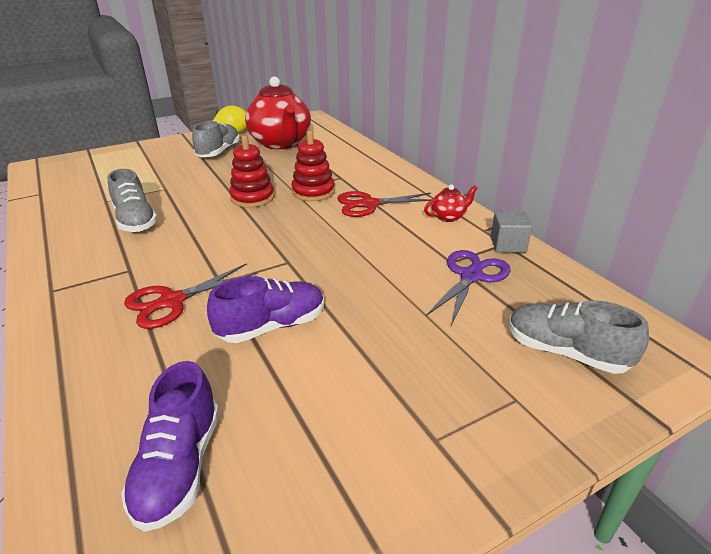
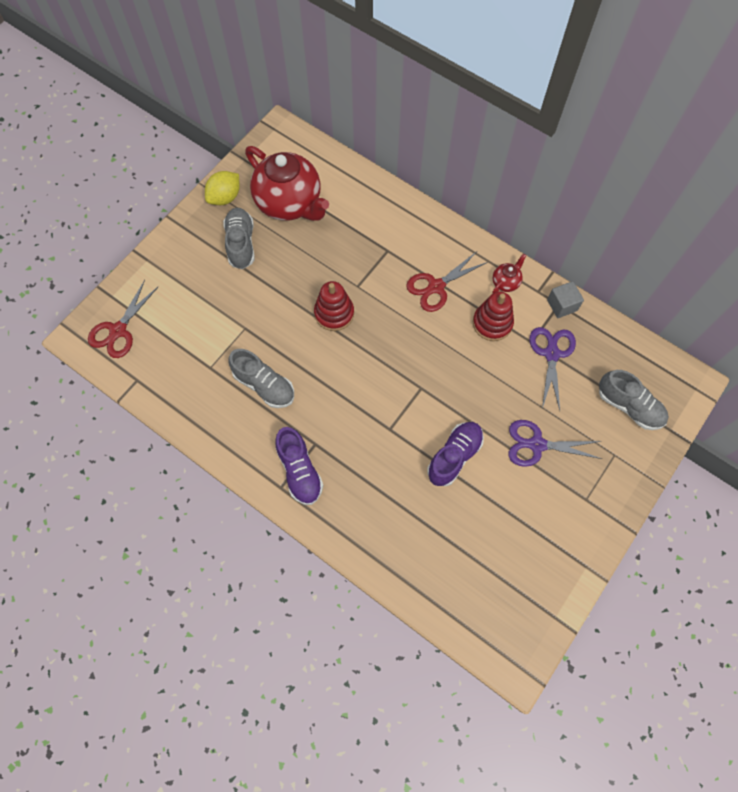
camera: 25 degrees left, 35 degrees up
(172, 301) = (374, 461): red scissors -> red scissors (118, 330)
(179, 466) = (476, 570): purple shoe -> purple shoe (299, 471)
(313, 192) = (379, 284): red stacking toy -> red stacking toy (492, 323)
(395, 350) = (537, 444): none -> purple scissors
(565, 352) = (629, 406): grey shoe -> grey shoe turned 150 degrees counterclockwise

